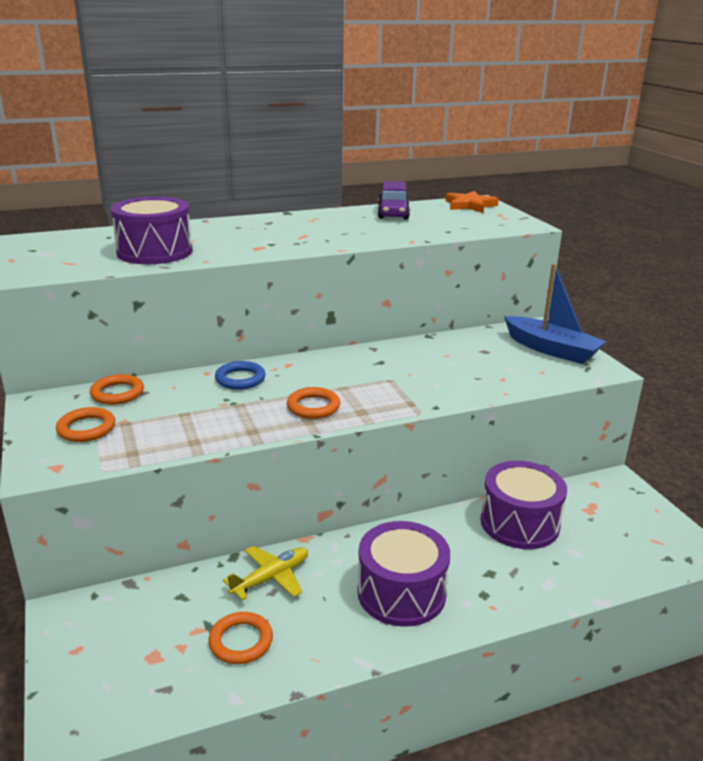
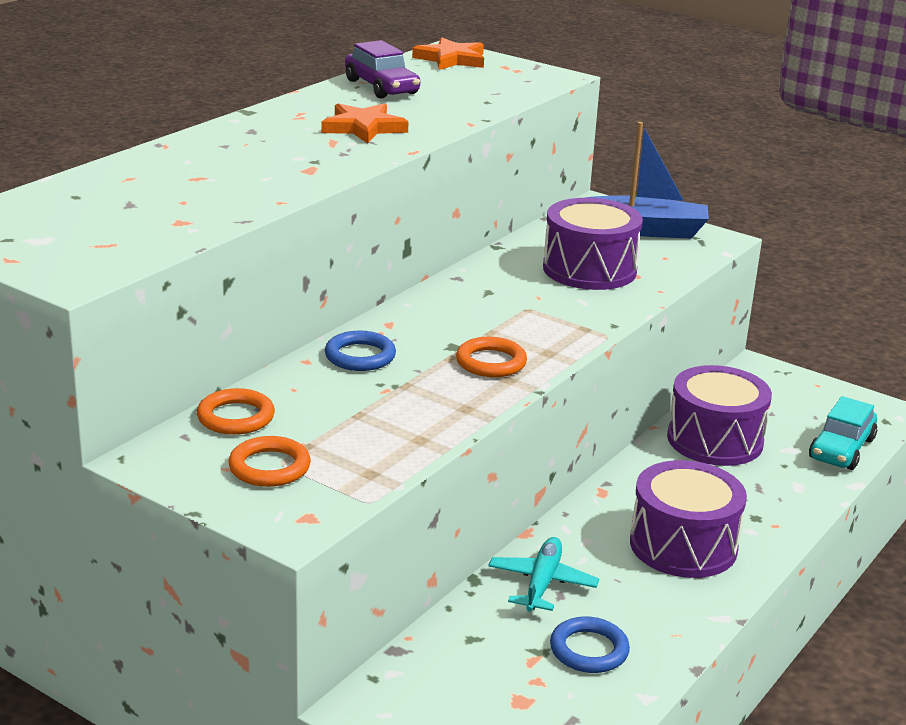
camera: 35 degrees left, 0 degrees up
(155, 252) = (189, 204): purple drum -> purple drum (589, 269)
(241, 641) = (589, 650): orange ring -> blue ring
(270, 578) = (542, 583): yellow plane -> turquoise plane
(337, 232) = (363, 128): none -> orange star
(620, 567) = (841, 449): none -> turquoise car

